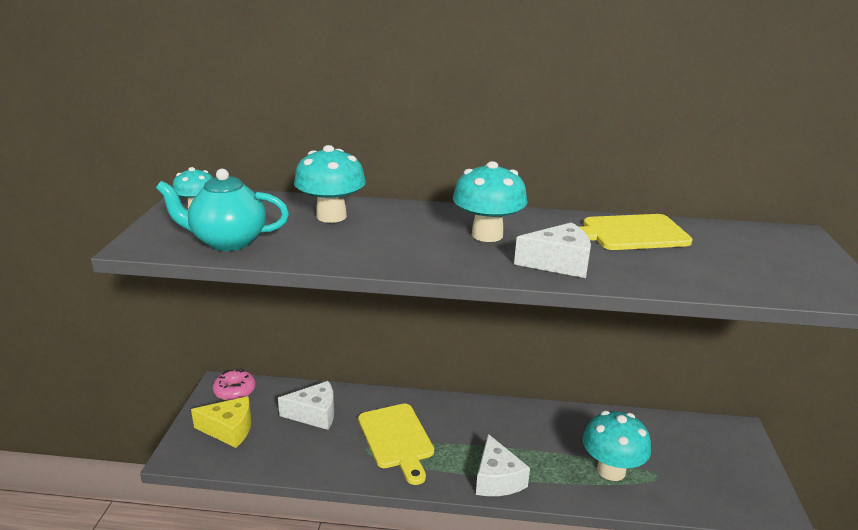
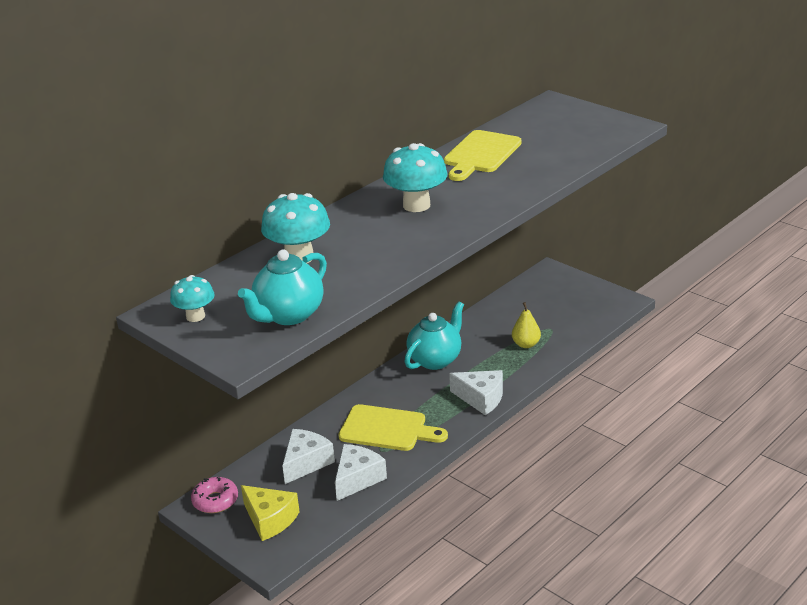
camera: 50 degrees left, 5 degrees up
(229, 430) = (270, 520): yellow cheese -> yellow cheese turned 90 degrees clockwise
(519, 421) = (435, 360): none -> turquoise teapot
(559, 263) = (489, 196): white cheese -> white cheese (357, 479)
(611, 470) = (526, 344): turquoise mushroom -> yellow pear

